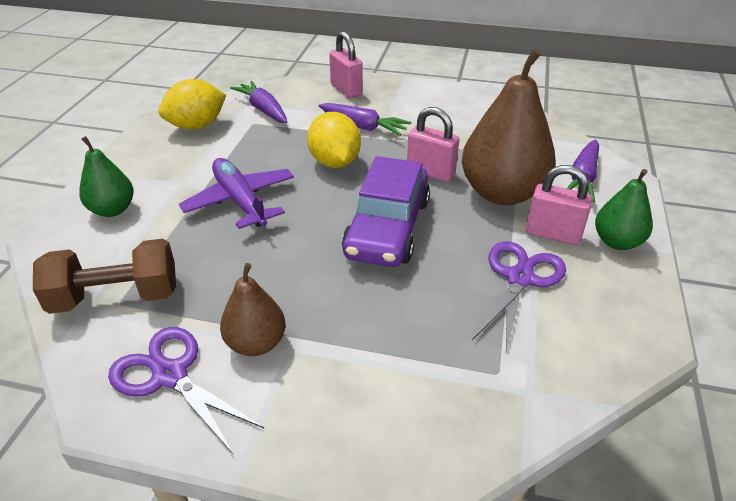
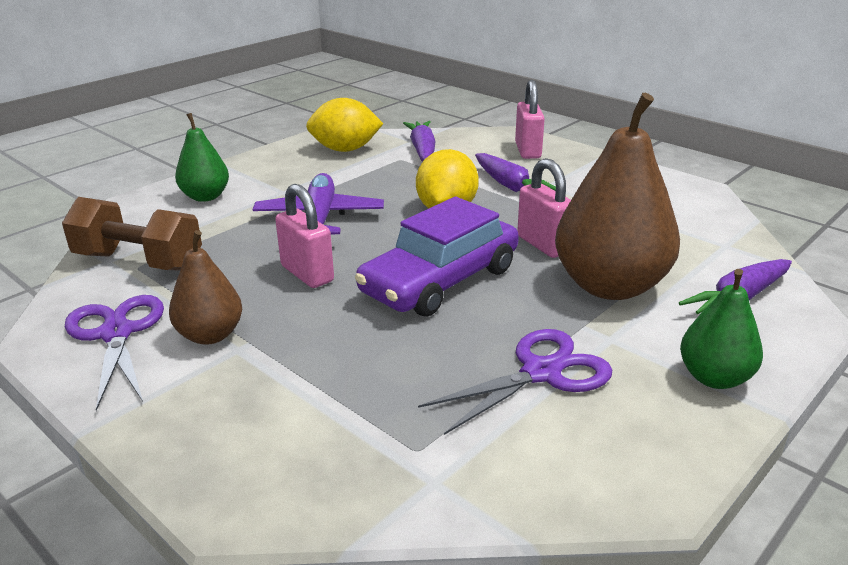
camera: 30 degrees right, 10 degrees down
(553, 234) = (632, 344): pink padlock -> pink padlock (307, 274)

